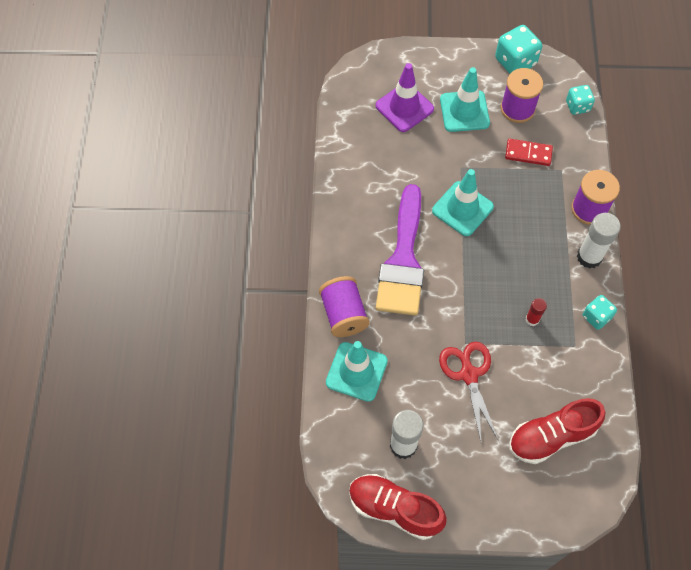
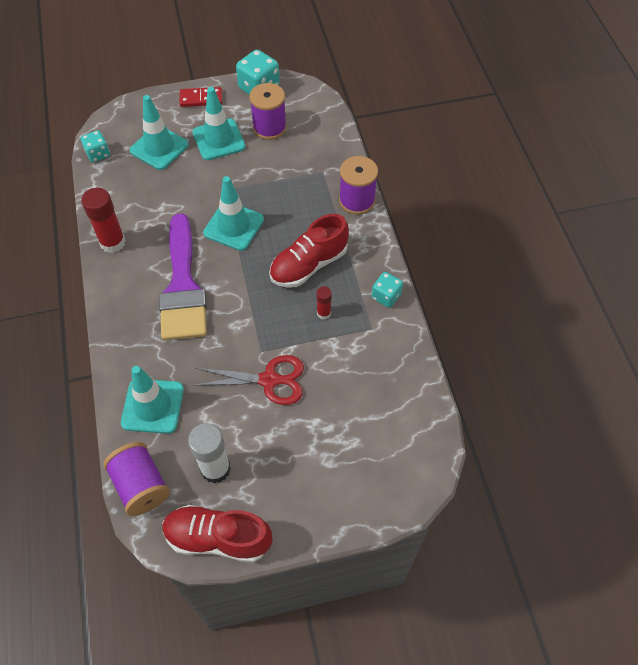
camera: 15 degrees left, 5 degrees down
(343, 314) = (129, 352): purple spool -> purple spool (141, 485)
(344, 199) = (113, 242): none -> red glue stick
(404, 107) = (159, 148): purple traffic cone -> turquoise traffic cone
(468, 374) = (270, 380): red scissors -> red scissors turned 120 degrees clockwise
(528, 153) = (288, 164): red domino -> red domino (201, 99)
(551, 436) = (367, 421): red shoe -> red shoe (309, 265)
(577, 106) = (325, 114): turquoise dice -> turquoise dice (98, 154)
(589, 257) = (366, 243): white glue stick -> none

